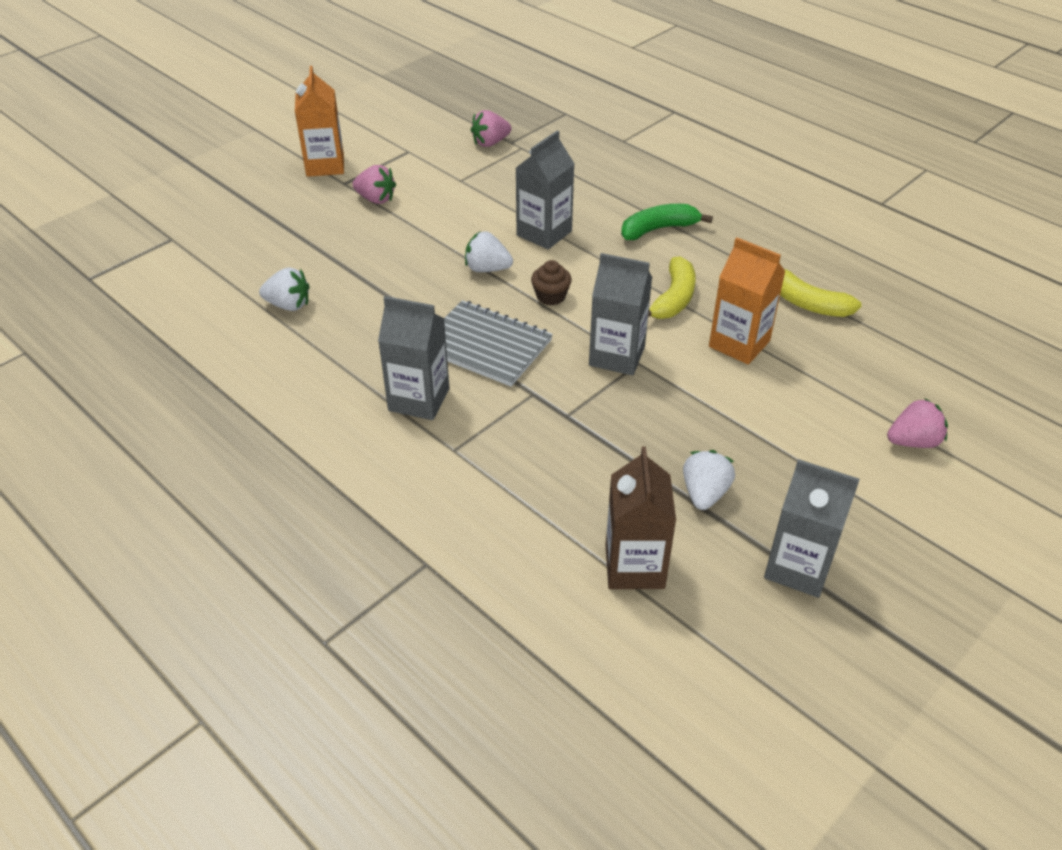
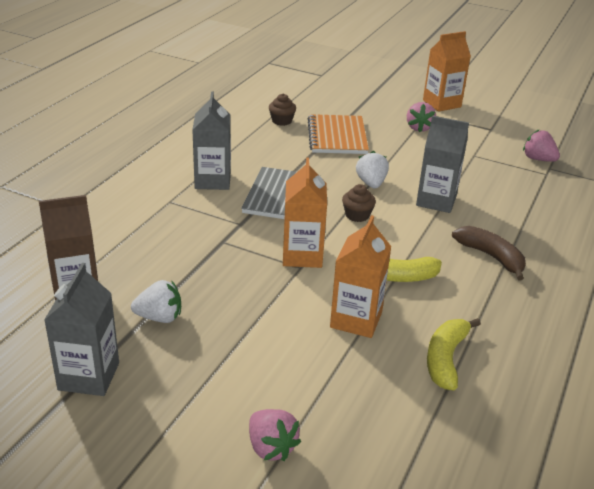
camera: 70 degrees right, 10 degrees down
(288, 305) = (282, 121): white strawberry -> brown cupcake
(360, 267) = (337, 136): none -> orange notebook
(617, 356) = (302, 255): grey carton -> orange carton
(658, 229) = (491, 257): green banana -> brown banana

